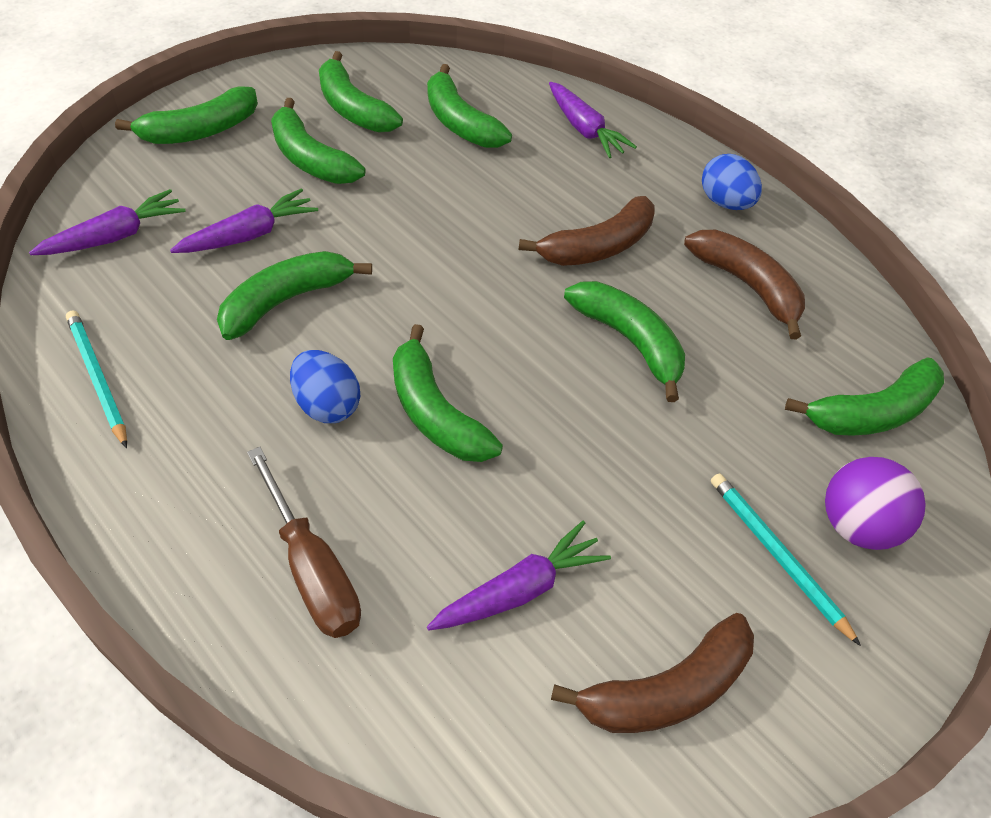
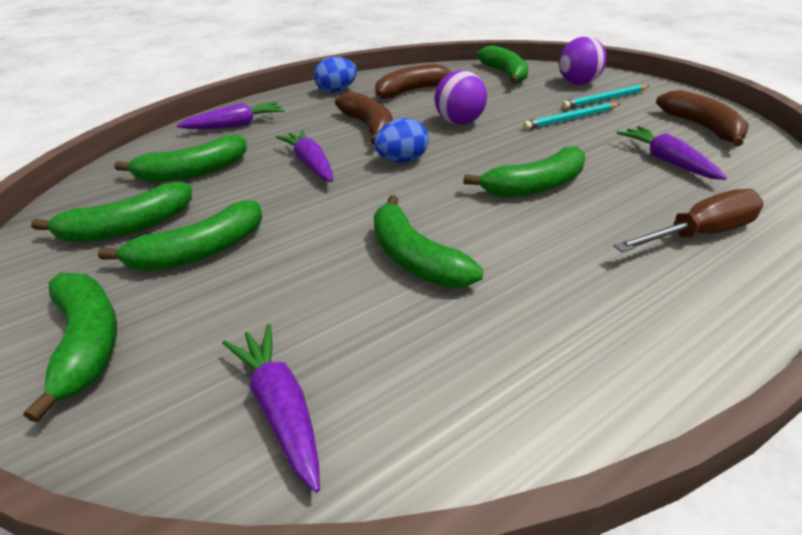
camera: 80 degrees left, 15 degrees down
(97, 378) = (537, 390): turquoise pencil -> turquoise pencil (571, 119)
(249, 235) = (312, 288): purple carrot -> purple carrot (310, 164)
(327, 405) = (539, 232): blue egg -> blue egg (402, 161)
(629, 341) = (459, 122): green banana -> purple ball

